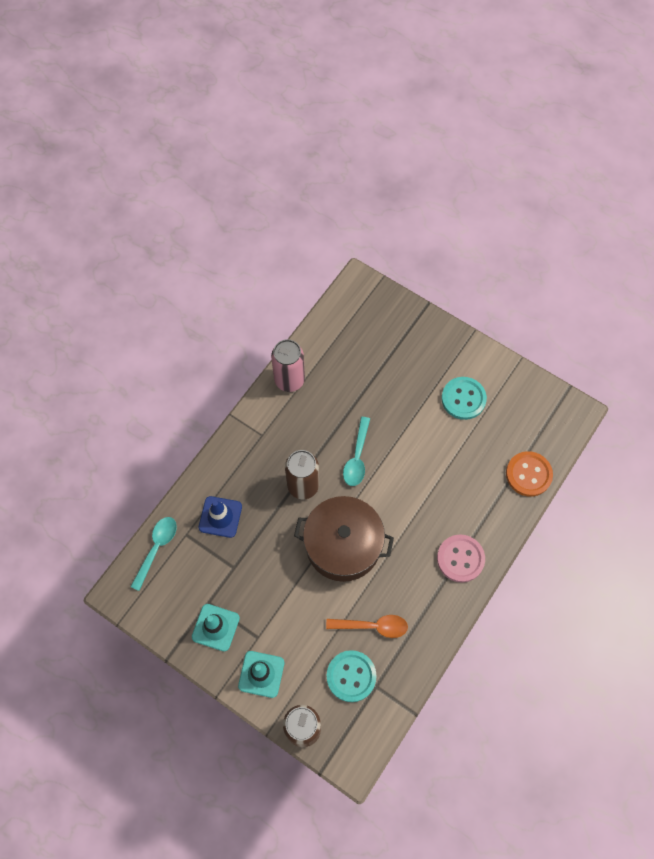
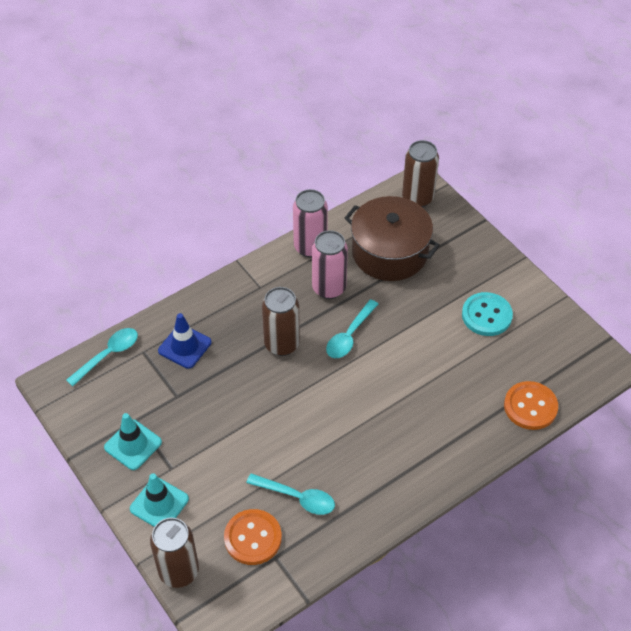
camera: 20 degrees right, 15 degrees down
(321, 416) = (329, 288): none -> pink can
(343, 545) = (299, 411): brown pot -> brown pot (389, 252)
(351, 676) = (253, 538): turquoise button -> orange button
(363, 299) = (417, 198): none -> brown can
(372, 626) = (296, 497): orange spoon -> turquoise spoon
(460, 559) = (421, 464): pink button -> none

